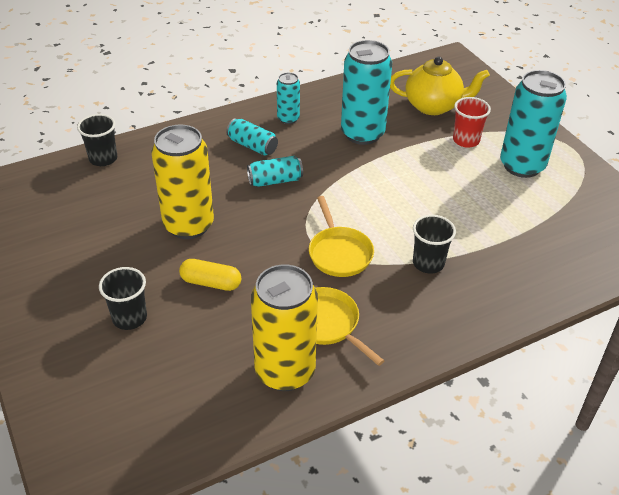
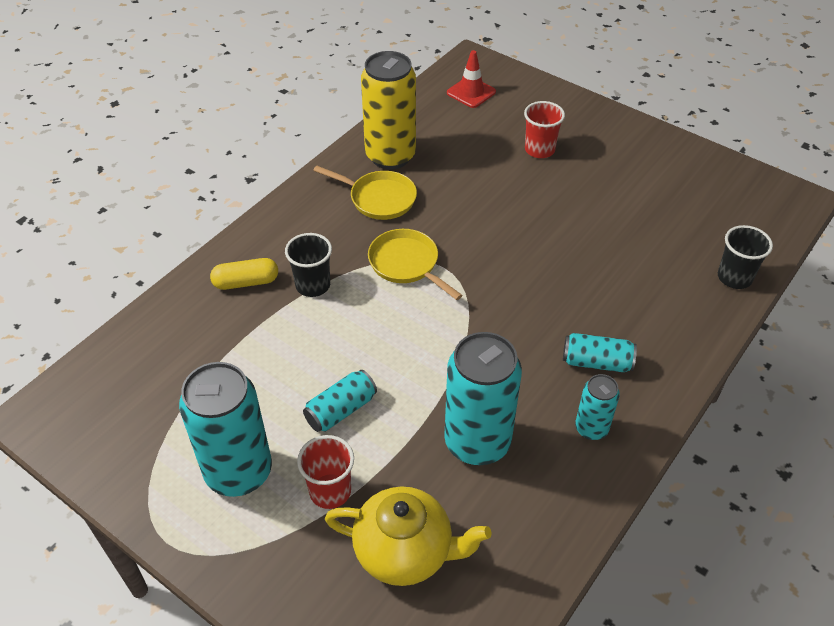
camera: 155 degrees right, 5 degrees up
(128, 430) = (471, 92): none -> red traffic cone
(129, 318) = (539, 150): black cup -> red cup
(188, 225) = (570, 239): yellow can -> none
(211, 283) = (501, 196): yellow capsule -> yellow capsule (246, 282)
(275, 180) = (530, 323): turquoise can -> turquoise can (341, 410)
(433, 106) = (405, 551): yellow teapot -> yellow teapot turned 150 degrees counterclockwise

